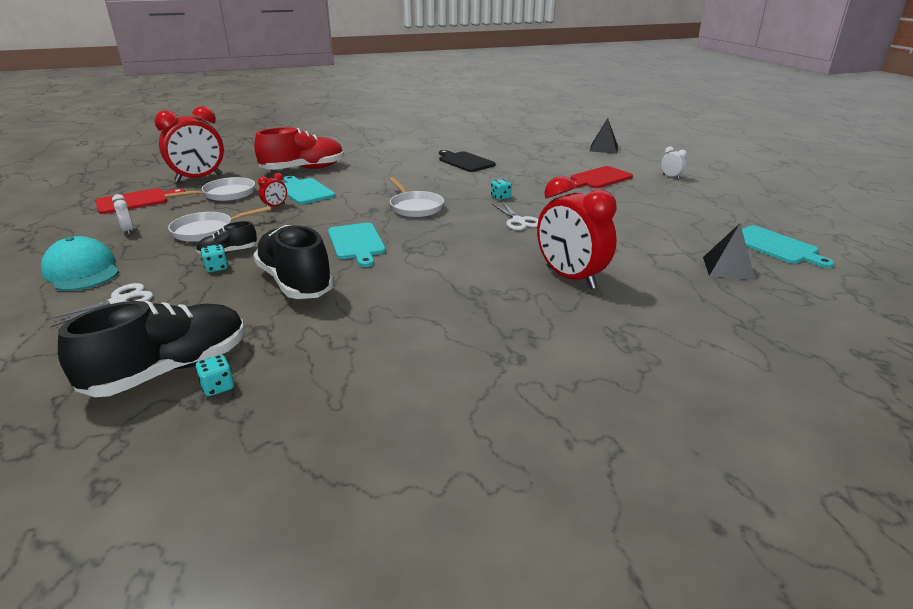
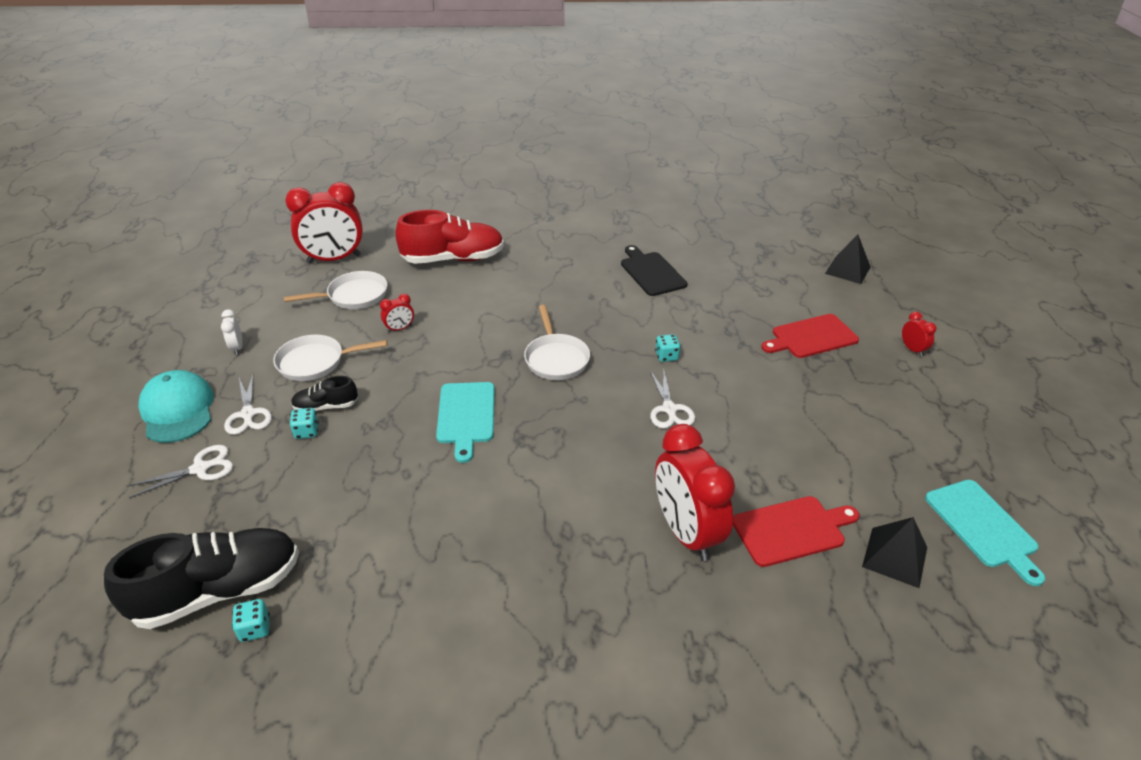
camera: 15 degrees right, 10 degrees up
(135, 201) = (258, 293): red cutting board -> red cutting board (792, 530)
(155, 265) = (248, 414): none -> white scissors
(295, 282) = (378, 474): black shoe -> none
(304, 191) = (441, 303): turquoise cutting board -> none
(671, 177) = (912, 349): white clock -> red clock

